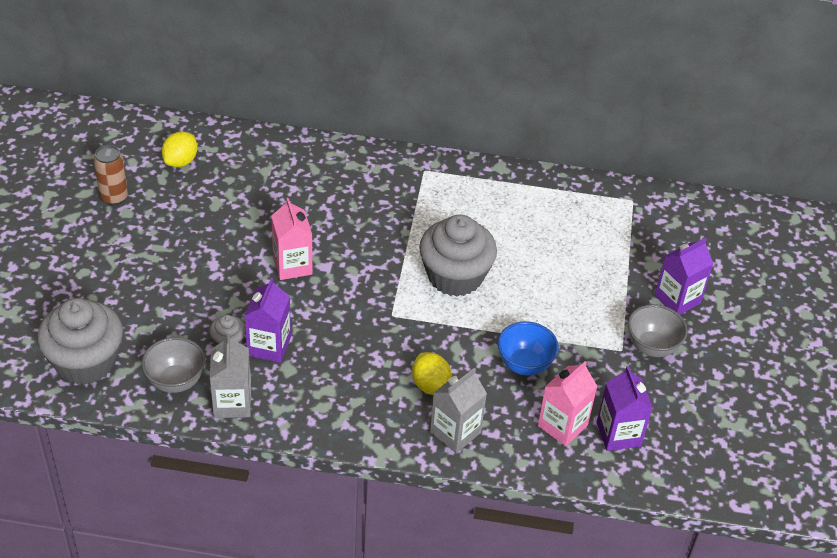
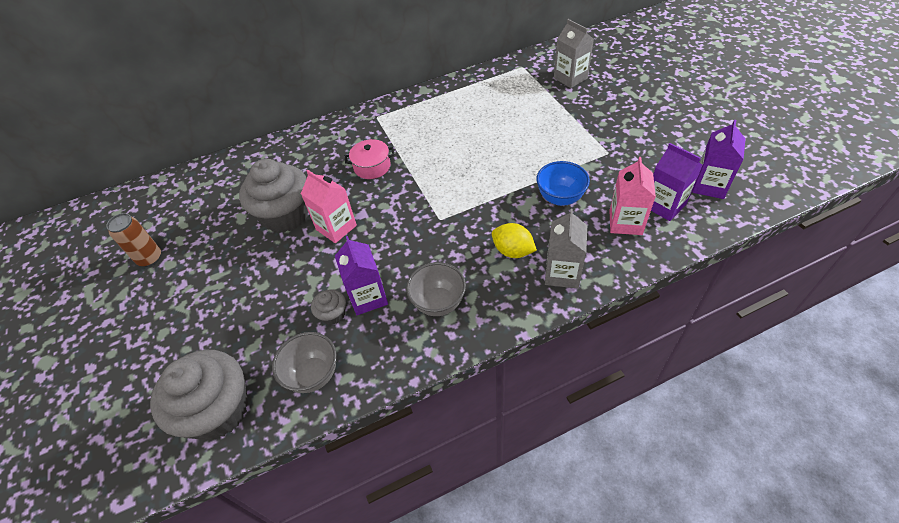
camera: 25 degrees left, 5 degrees up
(181, 161) = (189, 203): yellow lemon -> none
(232, 403) = (376, 362): grey carton -> grey carton (570, 78)
(374, 223) = (372, 166): none -> pink pot
(455, 276) = (458, 169): grey cupcake -> grey cupcake (285, 215)
(652, 347) = (623, 140): grey bowl -> grey bowl (438, 303)
(677, 299) = (607, 105): purple carton -> purple carton (709, 186)

